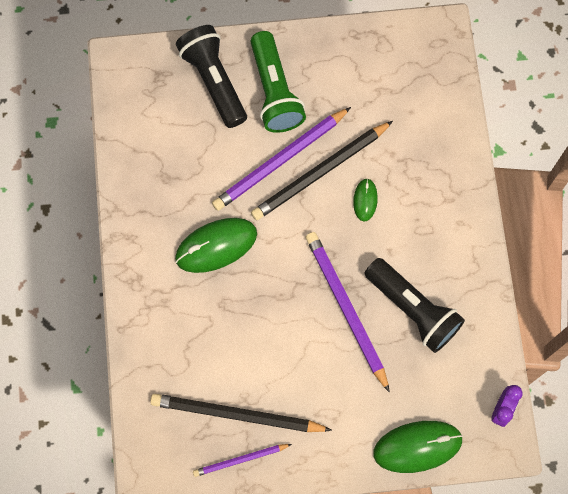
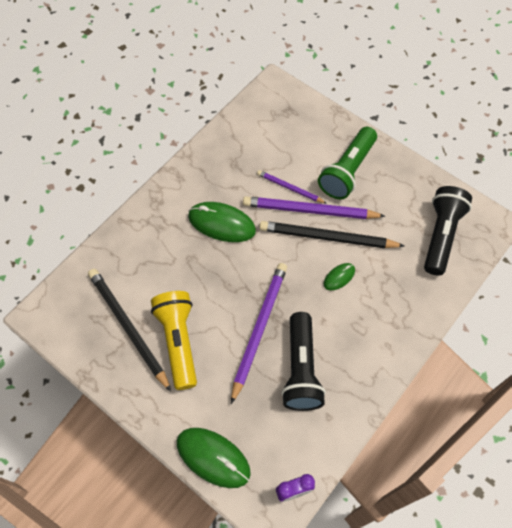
camera: 45 degrees right, 10 degrees down
(214, 81) = (317, 137): black flashlight -> black flashlight (441, 235)
(240, 460) = (101, 355): purple pencil -> purple pencil (290, 188)
(291, 384) = (178, 341): none -> yellow flashlight

